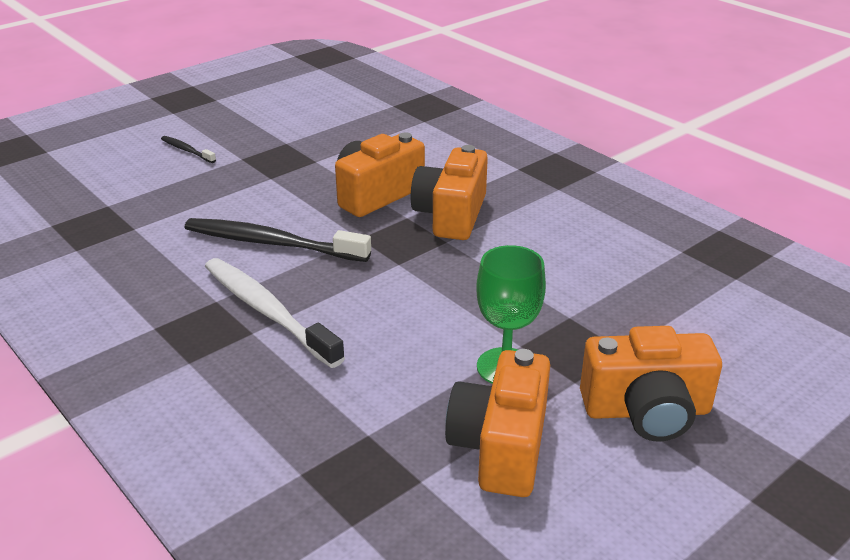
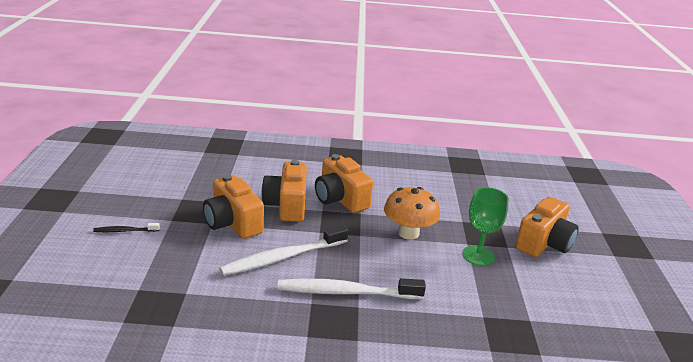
camera: 50 degrees left, 5 degrees down
(272, 243) = (283, 258): black toothbrush -> white toothbrush
(462, 292) = (408, 233): none -> orange mushroom
(500, 447) = (529, 288): orange camera -> orange camera (232, 223)

